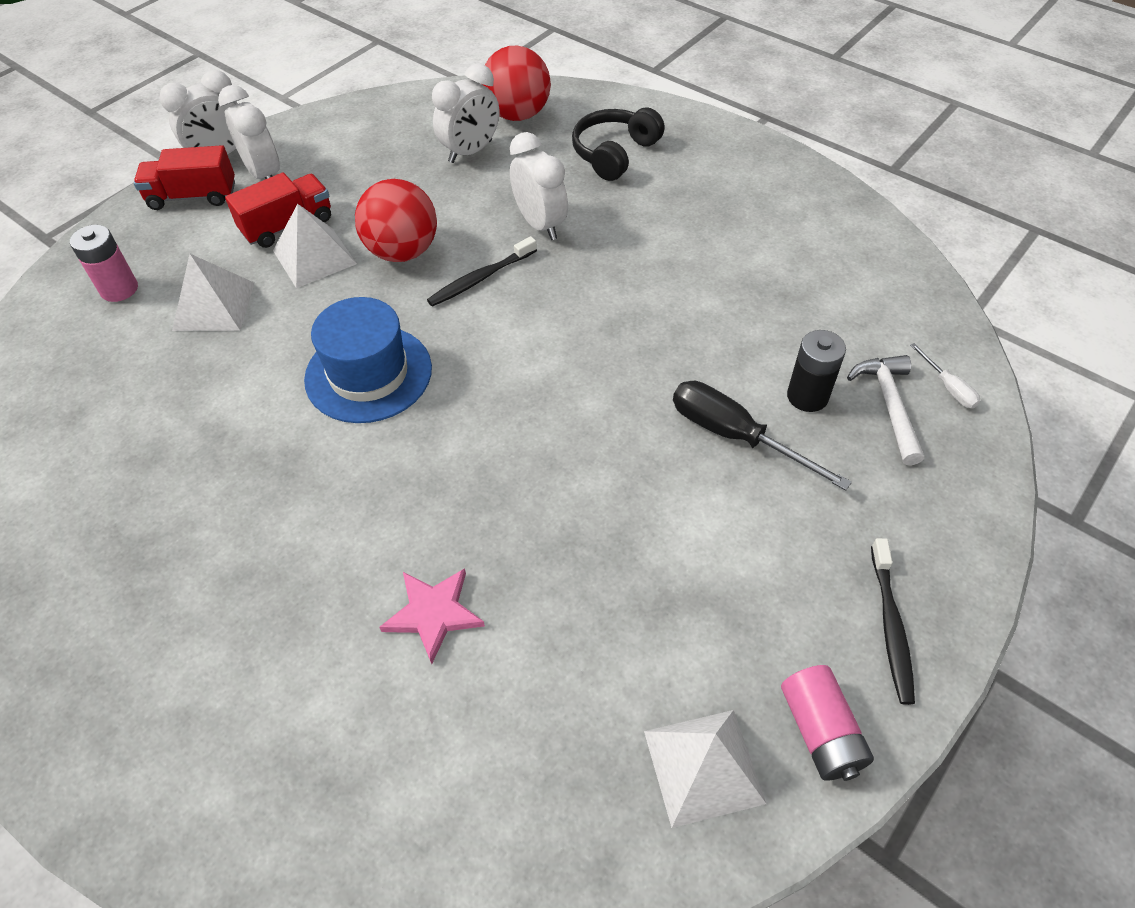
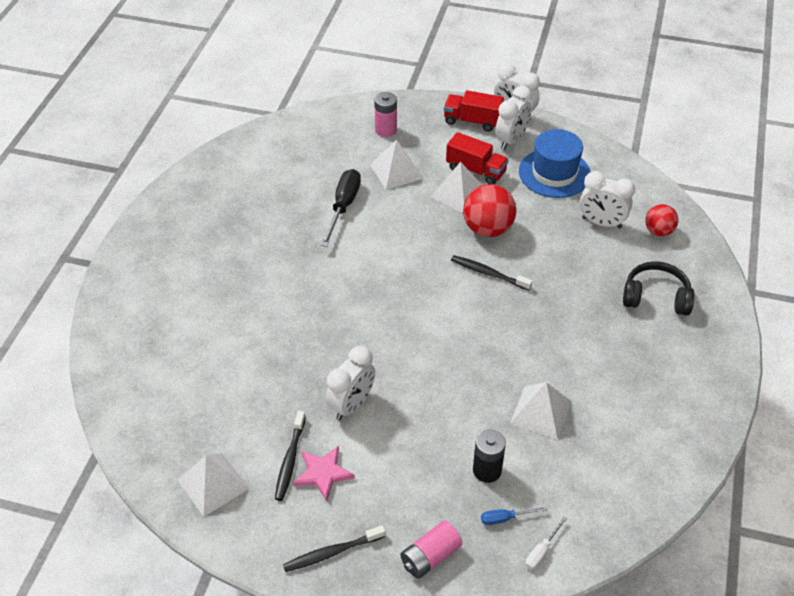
camera: 65 degrees right, 5 degrees down
(193, 196) = (472, 121): red truck -> red truck turned 45 degrees counterclockwise
(368, 374) = (385, 255): blue hat -> blue hat (554, 173)
(433, 613) = (250, 344): pink star -> pink star (323, 473)
(517, 115) = (658, 231): red ball -> red ball, size x0.61
(540, 224) = (555, 283): white clock -> white clock (351, 405)
(699, 629) = (290, 460): none -> black toothbrush
(735, 436) = (433, 440): black screwdriver -> black screwdriver (343, 206)
(736, 312) = (540, 412): none -> white pyramid
(820, 732) = (252, 531): pink battery -> pink battery (430, 556)
(889, 405) = (505, 518): white hammer -> blue screwdriver

